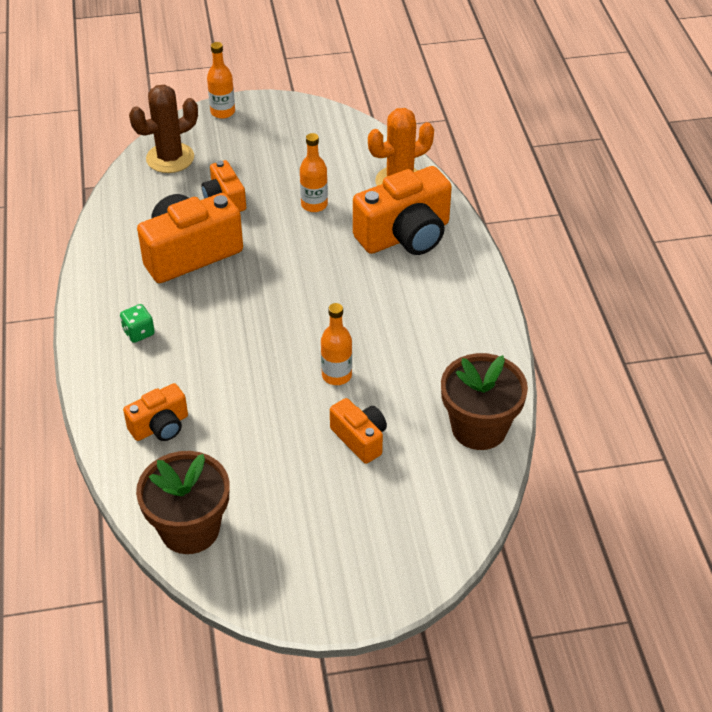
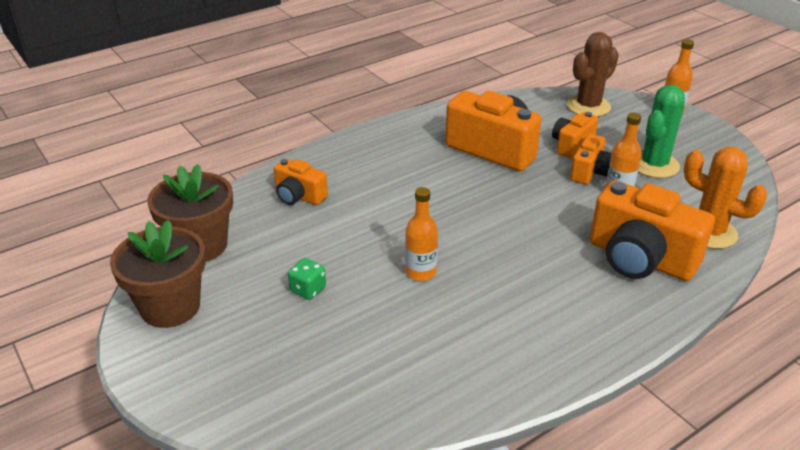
camera: 65 degrees right, 10 degrees down
(139, 332) = (388, 154): green dice -> green dice (308, 289)
(170, 158) = (588, 106): brown cactus -> brown cactus turned 75 degrees counterclockwise
(293, 164) = (654, 165): none -> green cactus
(360, 439) = (353, 312): orange camera -> orange camera (590, 172)
(479, 428) = (421, 396): brown flower pot -> brown flower pot (170, 307)

